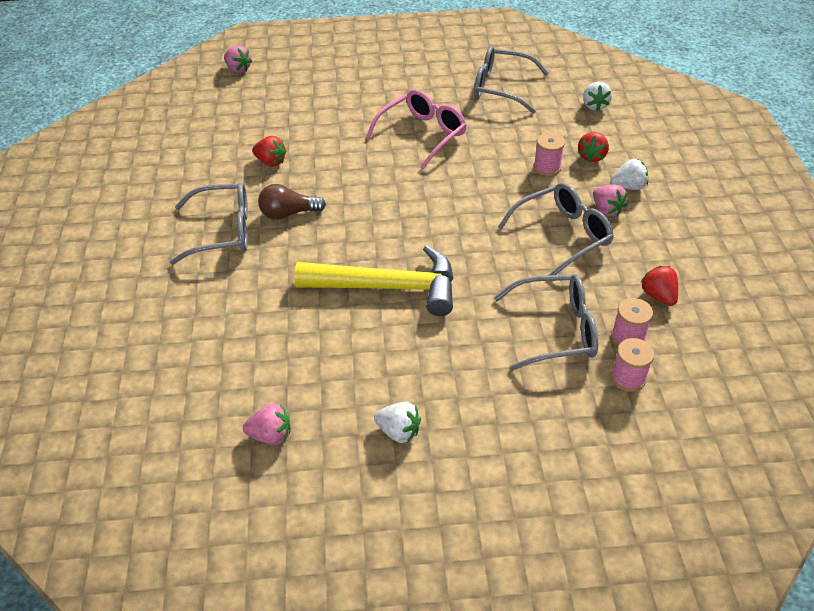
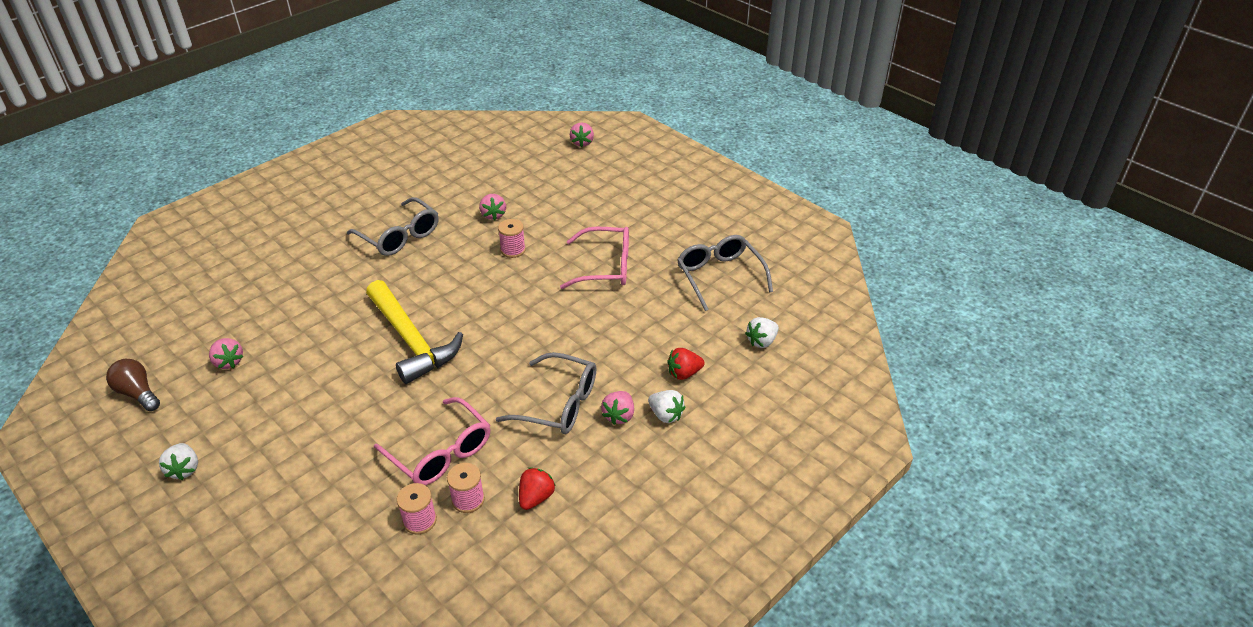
camera: 50 degrees right, 5 degrees down
(271, 162) = (493, 215): red strawberry -> pink strawberry
(288, 213) = (445, 253): brown light bulb -> brown light bulb (138, 393)
(398, 431) = (272, 419): white strawberry -> white strawberry (184, 469)
(547, 167) = (639, 354): pink spool -> pink spool (513, 250)
(556, 330) = (441, 453): grey glasses -> pink glasses

